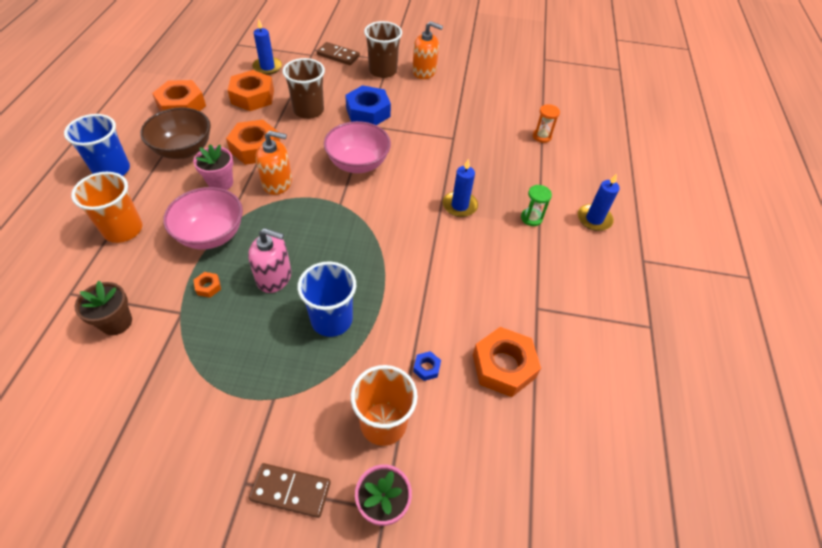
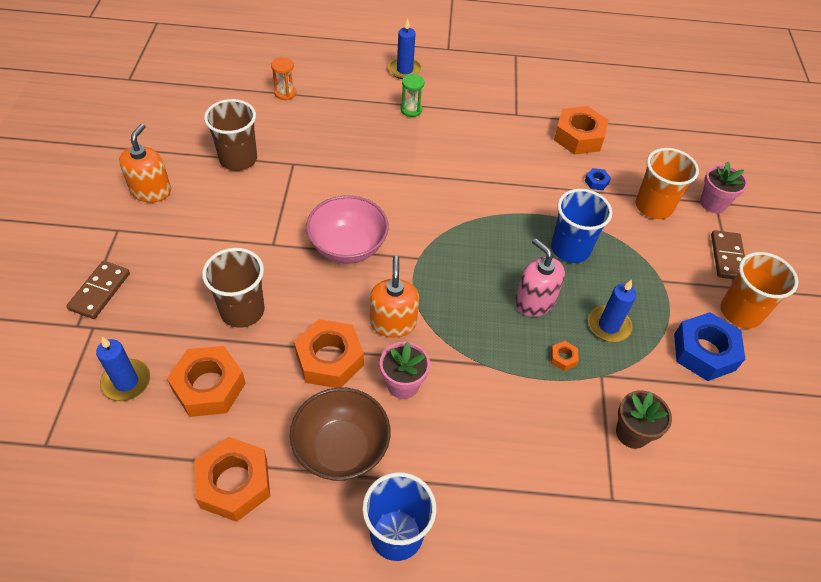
camera: 95 degrees left, 0 degrees up
(123, 229) = (504, 475): orange cup -> orange cup (740, 312)
(211, 234) = (490, 374): pink bowl -> none
(274, 277) = (534, 301): pink soap dispenser -> pink soap dispenser turned 45 degrees counterclockwise
(368, 112) = (245, 245): blue nut -> blue nut (704, 352)
(383, 71) = (146, 235): brown cup -> brown cup (238, 159)
(459, 205) = (403, 159): blue candle -> blue candle (609, 325)

